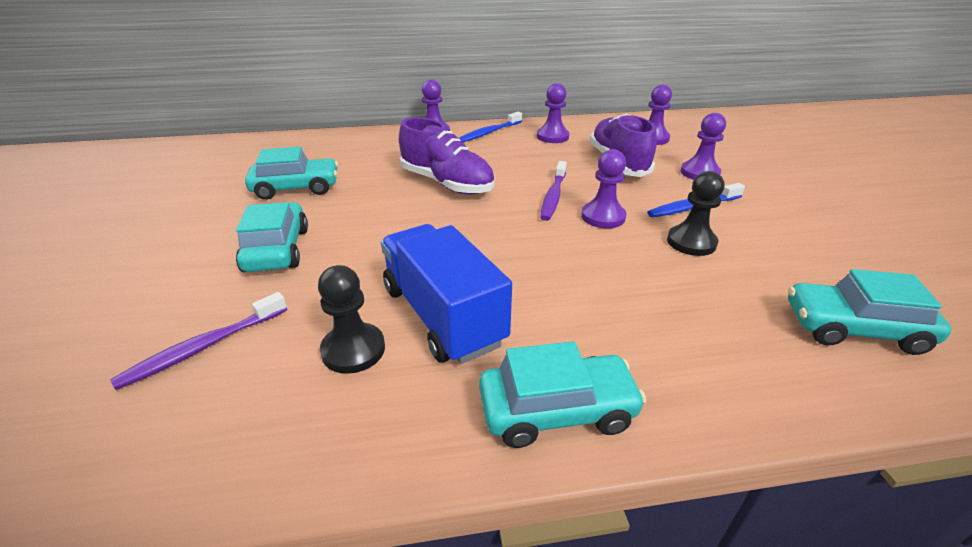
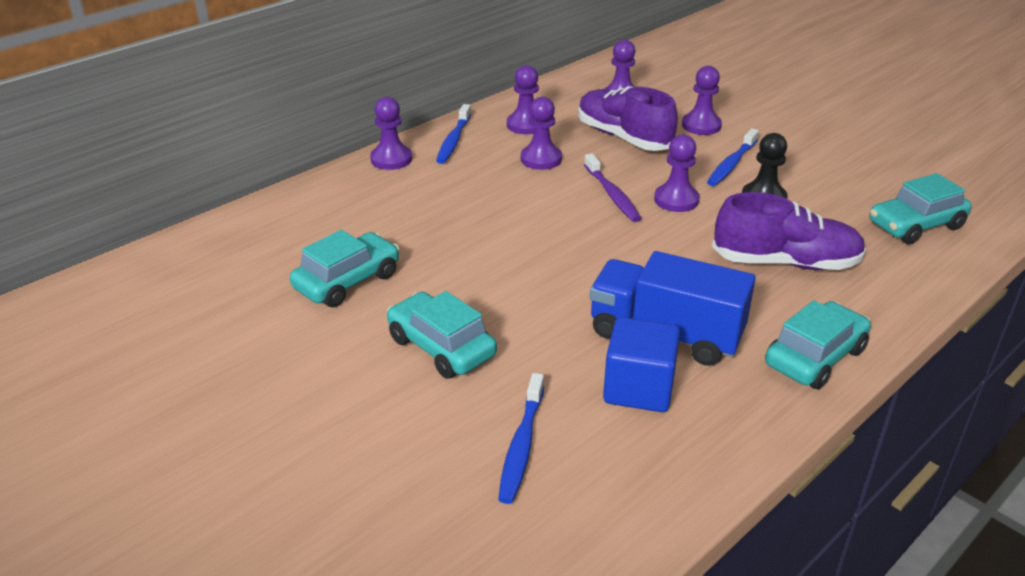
camera: 35 degrees left, 0 degrees up
(203, 347) = (521, 445): purple toothbrush -> blue toothbrush
(353, 350) = (639, 388): black pawn -> blue cube
(447, 183) = (497, 217): purple shoe -> purple shoe (785, 262)
(532, 159) = (541, 159): none -> purple pawn

